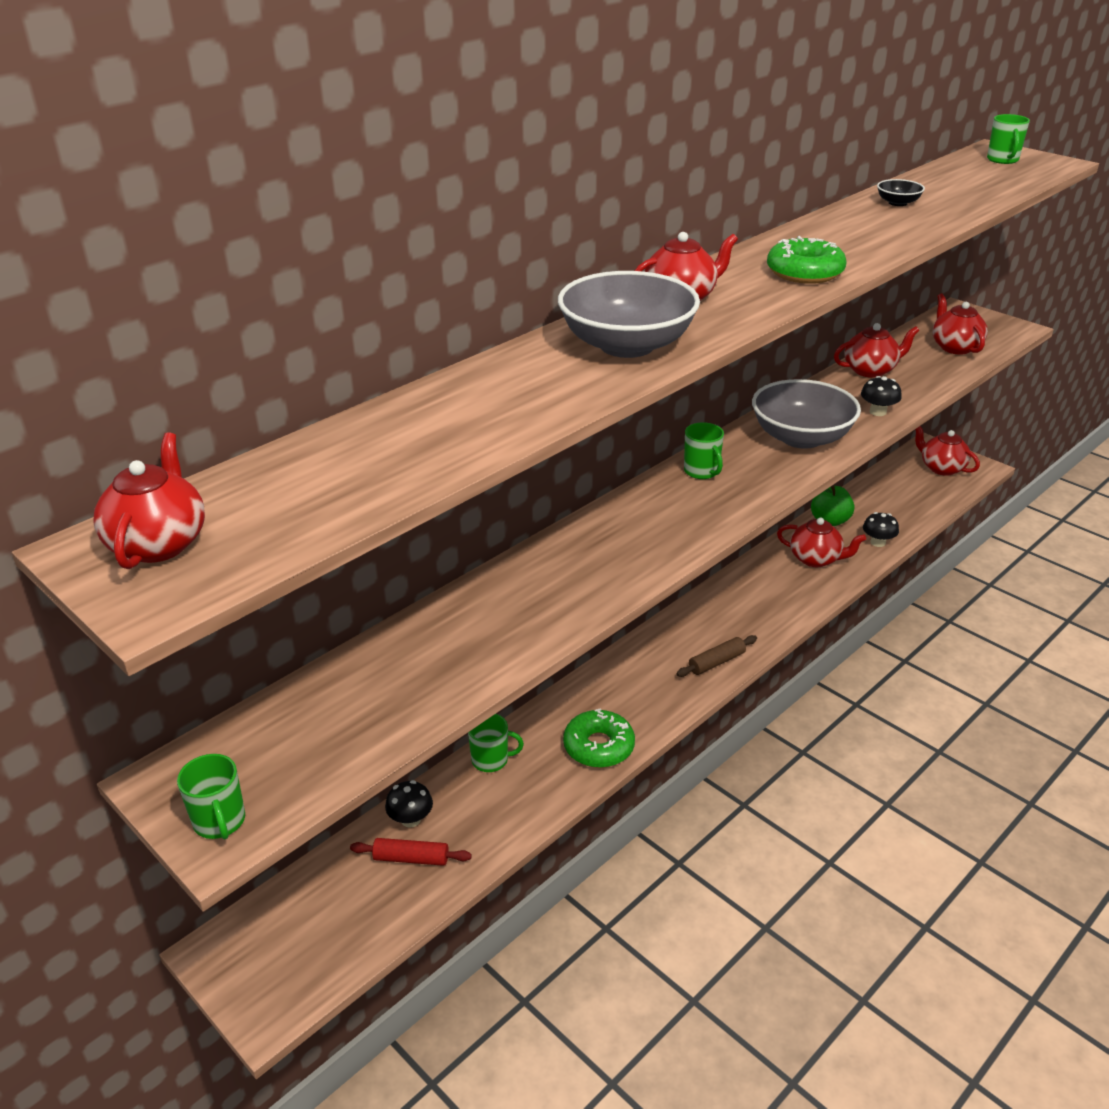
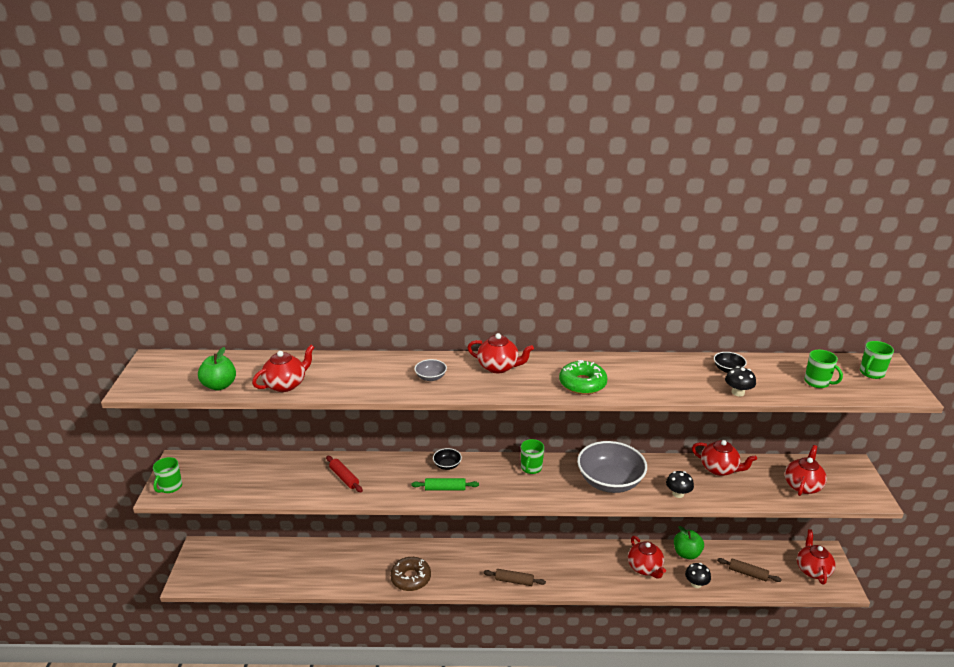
camera: 45 degrees right, 5 degrees down
(159, 543) = (167, 369): red teapot -> red teapot (286, 384)
(326, 510) = (219, 385): none -> green apple
(411, 819) = (309, 551): black mushroom -> black mushroom (738, 392)
(411, 858) = (289, 566): red rolling pin -> red rolling pin (344, 478)
(491, 760) = (365, 551): green mug -> green mug (817, 382)
(598, 746) = (411, 578): green donut -> brown donut
(603, 525) = (447, 465): none -> black bowl
(627, 345) = (431, 377): grey bowl -> grey bowl, size x0.43
(648, 550) = (445, 488): none -> green rolling pin
(902, 504) = (748, 573): none -> brown rolling pin

